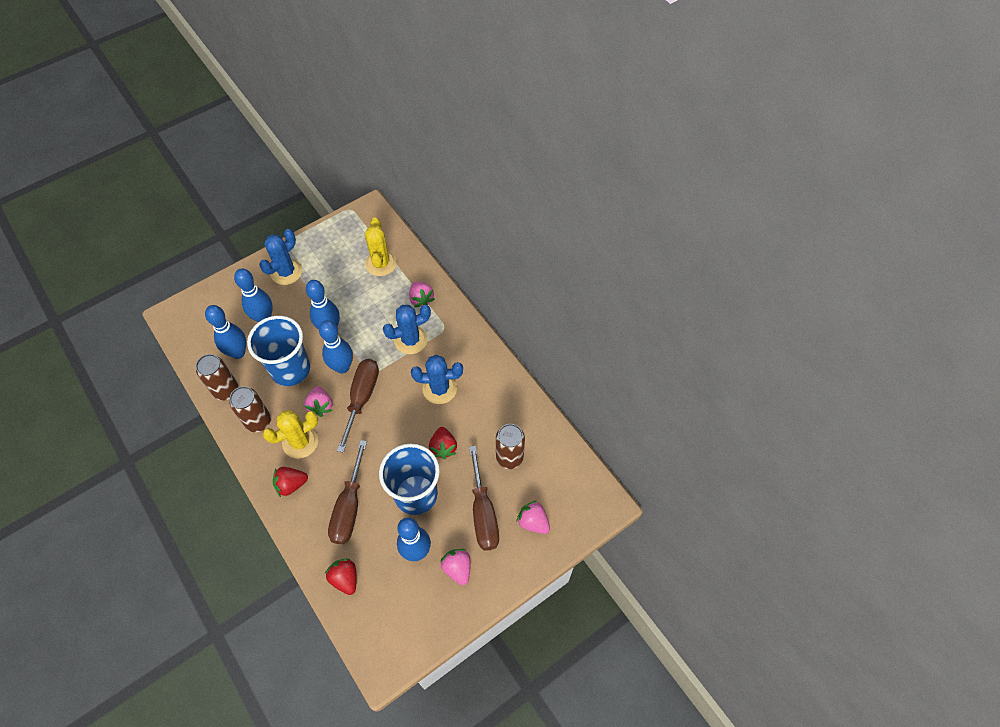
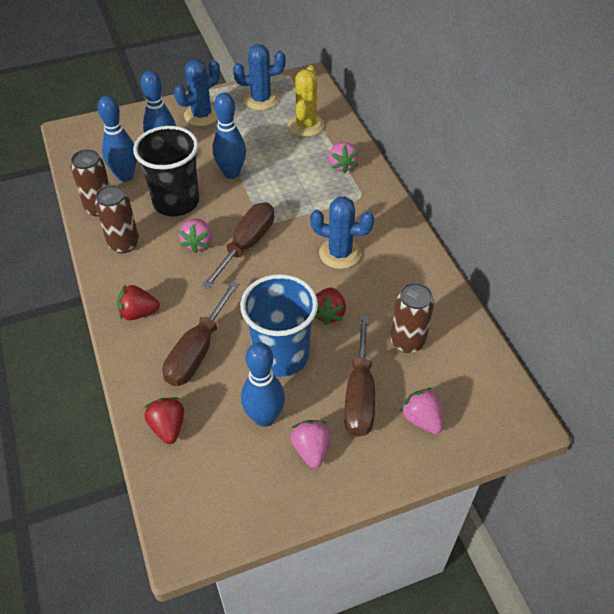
camera: 15 degrees right, 10 degrees down
(290, 369) = (176, 202): blue cup -> black cup
(300, 442) = (163, 273): yellow cactus -> none
(342, 367) = (234, 211): blue bowling pin -> none
(410, 340) = (319, 200): blue cactus -> blue cactus (261, 100)

